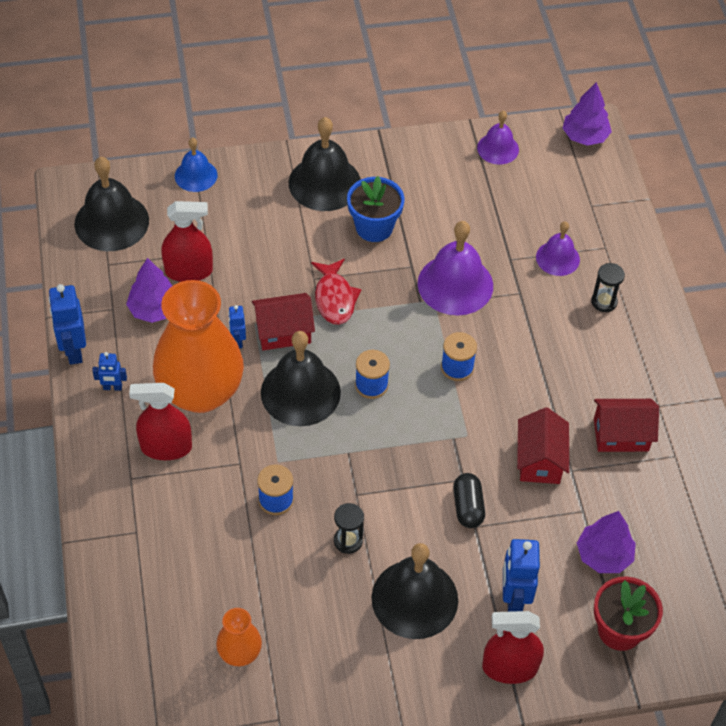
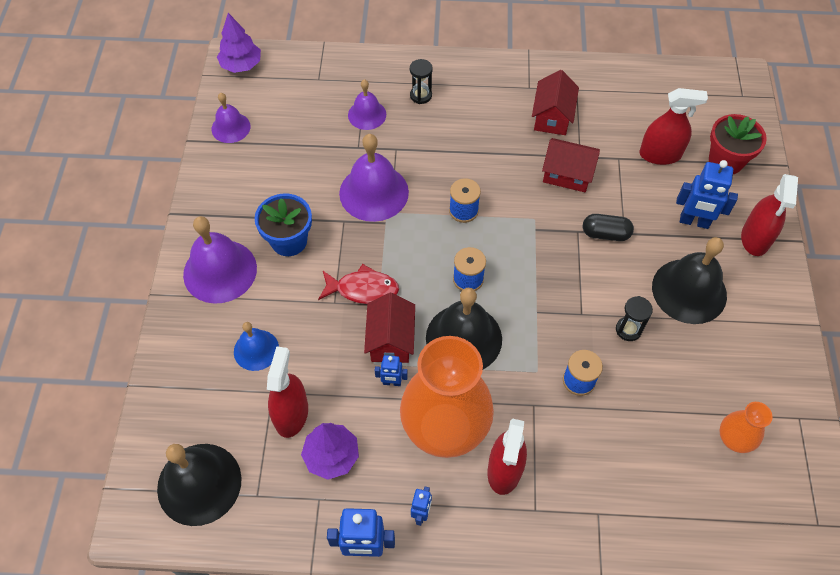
camera: 75 degrees left, 5 degrees up
(196, 175) = (165, 387): blue bell -> blue bell (256, 350)
(324, 183) = (220, 271): black bell -> purple bell
(603, 555) = (660, 154): purple tree -> red spray bottle

